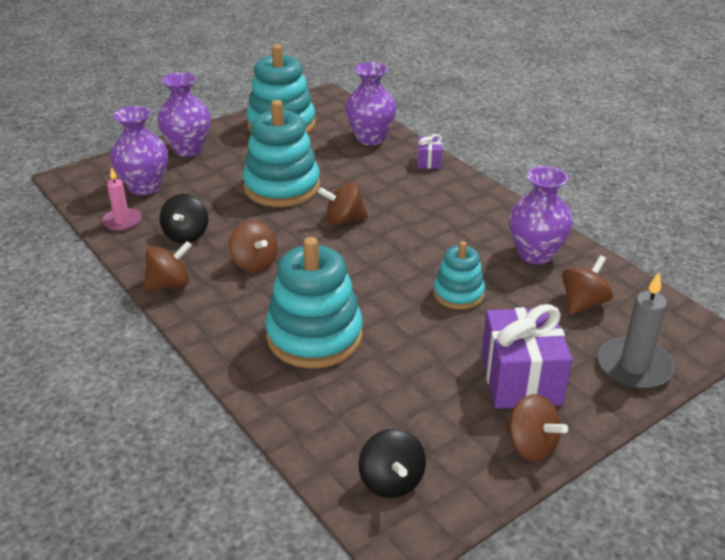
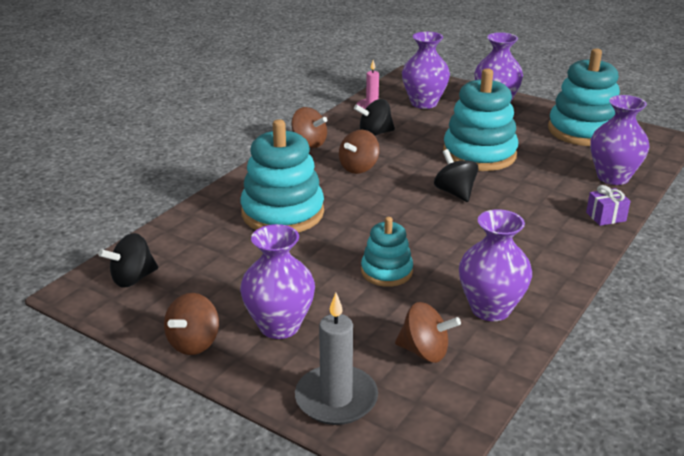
camera: 70 degrees right, 5 degrees down
(344, 220) = (455, 192): brown spinning top -> black spinning top
(521, 380) = (279, 326): purple gift -> purple vase

